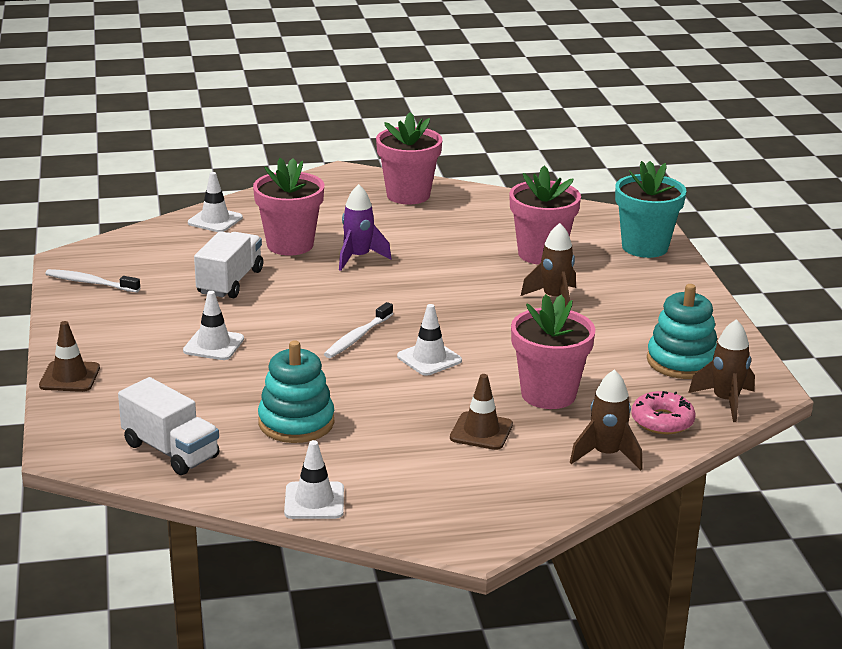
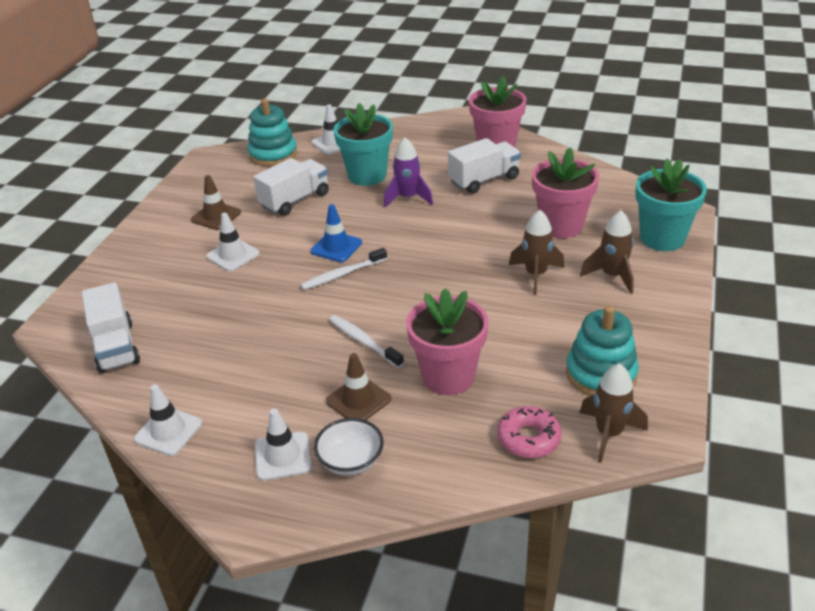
camera: 30 degrees right, 10 degrees up
(70, 377) = (114, 259): brown traffic cone -> brown traffic cone (216, 216)
(90, 283) = (202, 180): white toothbrush -> white toothbrush (363, 341)
(290, 245) = (367, 175): pink flower pot -> turquoise flower pot
(296, 423) = (225, 346): turquoise stacking toy -> turquoise stacking toy (273, 154)
(325, 315) = (336, 247): none -> blue traffic cone
(425, 228) = (484, 180): none -> white truck
(429, 358) = (380, 310): white traffic cone -> white traffic cone (283, 456)
(521, 476) = (351, 461): none -> white bowl
(606, 455) = (445, 462): brown rocket -> brown rocket (612, 276)

